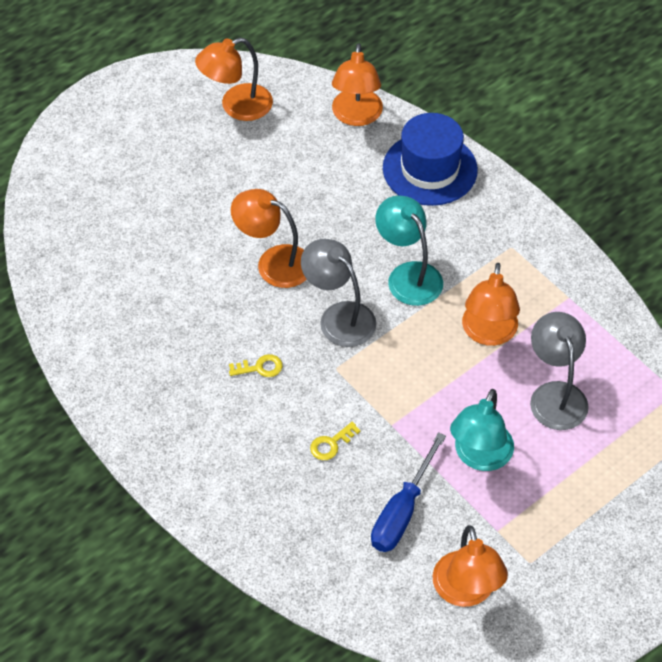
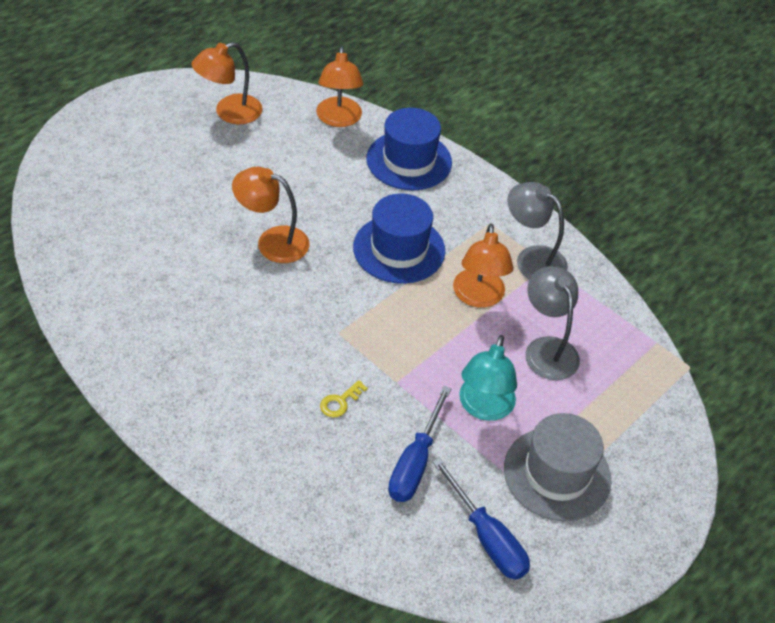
camera: 10 degrees left, 5 degrees down
(260, 367) = (265, 334): yellow key -> none
(339, 317) = (338, 287): grey lamp -> grey lamp (532, 259)
(408, 275) = (399, 249): turquoise lamp -> blue hat
(466, 592) = (487, 537): orange lamp -> blue screwdriver
(547, 530) = (557, 474): none -> grey hat

